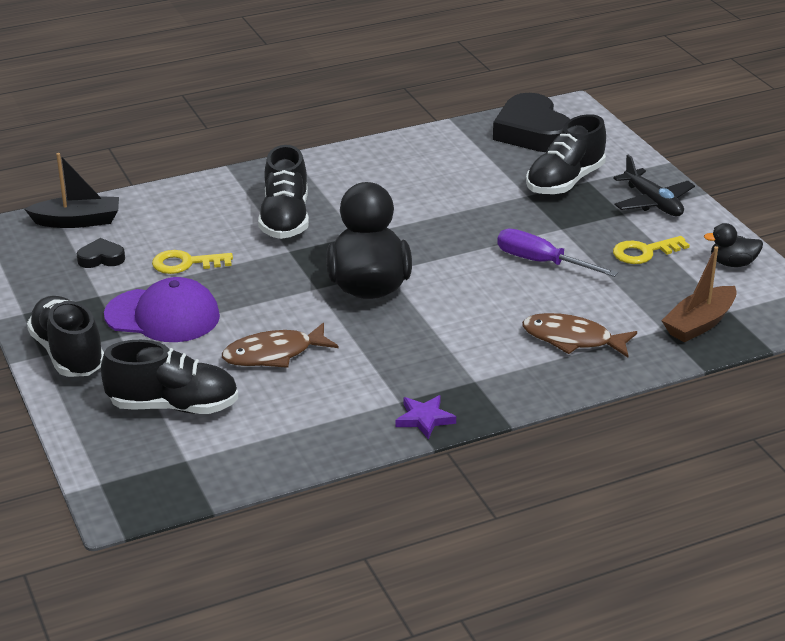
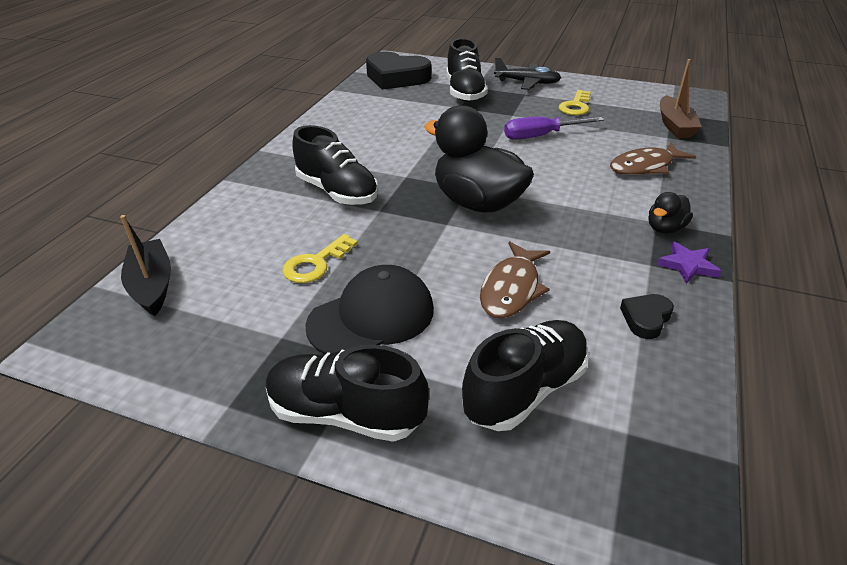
camera: 45 degrees left, 5 degrees up
(77, 221) = (152, 285): black boat -> black boat turned 60 degrees counterclockwise
(101, 258) = (229, 303): black heart -> black heart (646, 318)
(163, 316) = (372, 317): purple cap -> black cap
(732, 263) = (622, 92): black duck -> black duck (665, 228)

